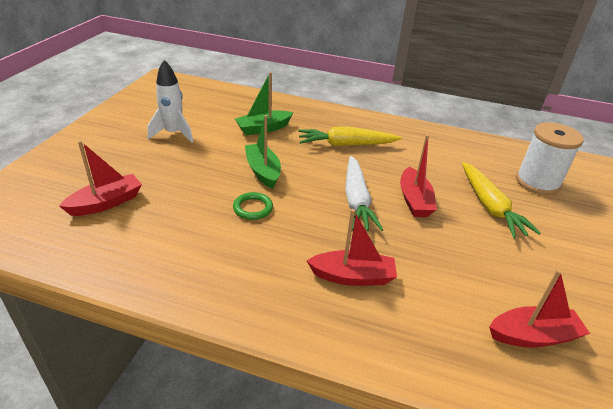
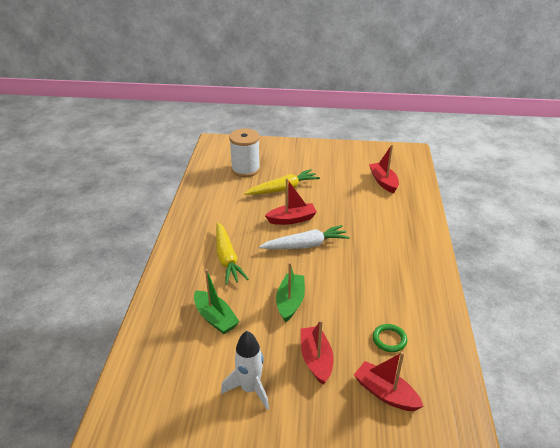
camera: 100 degrees left, 0 degrees up
(253, 208) = (342, 297): green ring -> green ring (389, 339)
(263, 171) = (290, 302): green boat -> green boat turned 135 degrees clockwise
(353, 277) = (381, 240): red boat -> red boat (316, 359)

